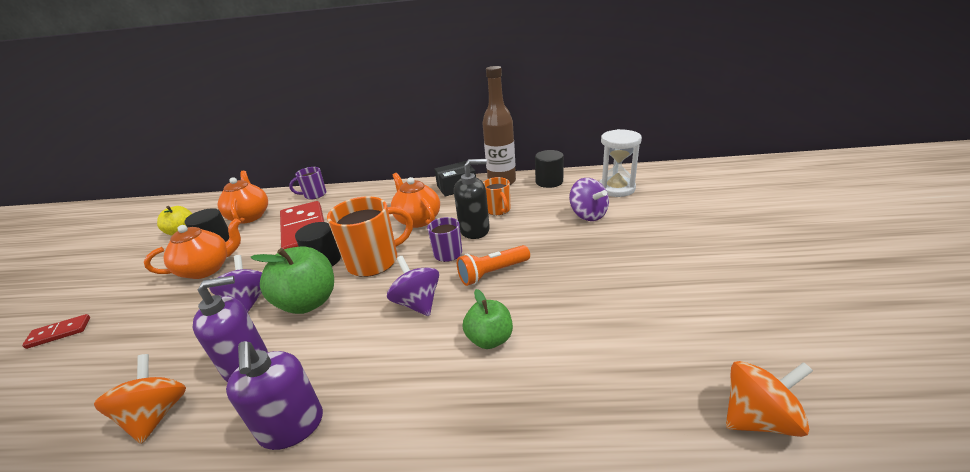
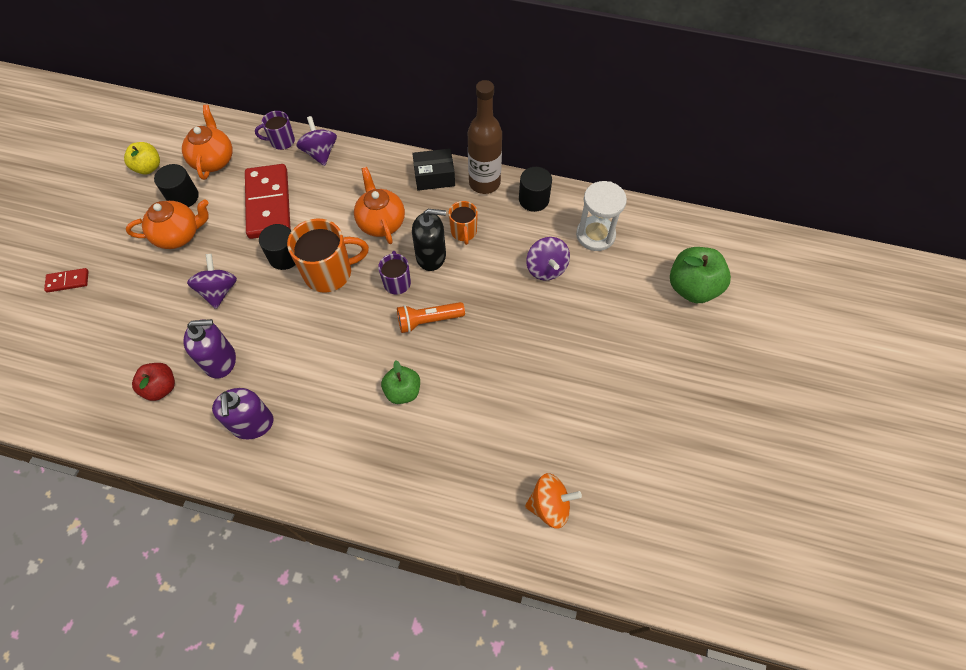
camera: 10 degrees right, 30 degrees up
(157, 415) = (161, 387): orange spinning top -> red apple
(308, 302) = (268, 308): green apple -> green apple (692, 287)
(417, 303) = (357, 337): purple spinning top -> purple spinning top (320, 153)

